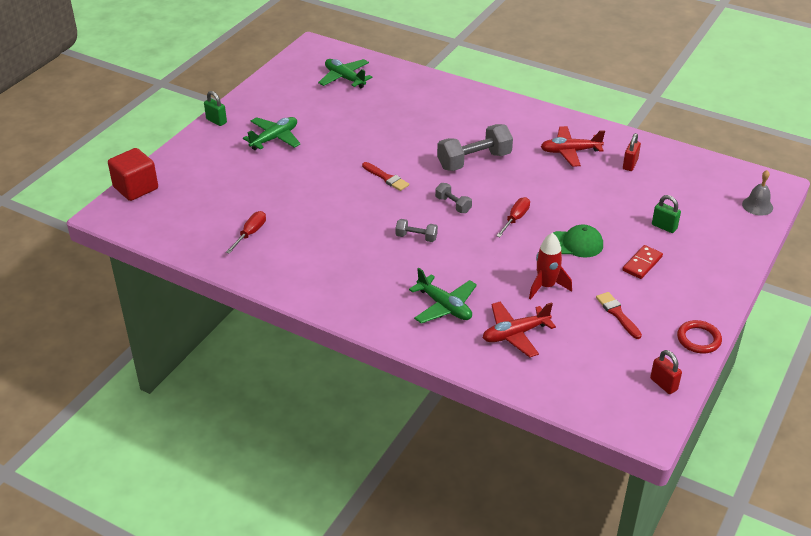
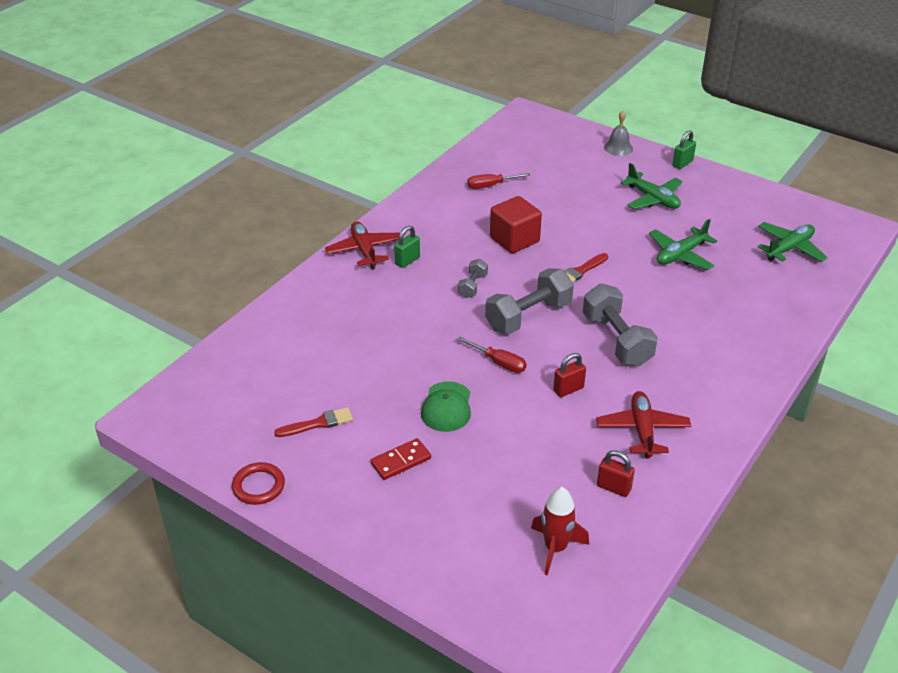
camera: 95 degrees right, 0 degrees up
(136, 188) = (564, 125): red cube -> red cube (514, 240)
(250, 233) = (490, 186): red screwdriver -> red screwdriver turned 135 degrees clockwise
(444, 306) = (360, 297): green plane -> green plane (680, 255)
(453, 205) = (528, 316): grey dumbbell -> grey dumbbell, size x1.95
(515, 334) = (307, 341): red plane -> red plane (364, 250)
(546, 286) = (376, 373): red rocket -> red rocket (555, 548)
(642, 263) = (401, 461): red domino -> red domino turned 75 degrees counterclockwise
(663, 384) = (201, 441): red padlock -> red padlock (568, 389)
(664, 227) = (471, 497): green padlock -> green padlock (407, 261)
(757, 206) = (511, 617): grey bell -> grey bell (618, 148)

